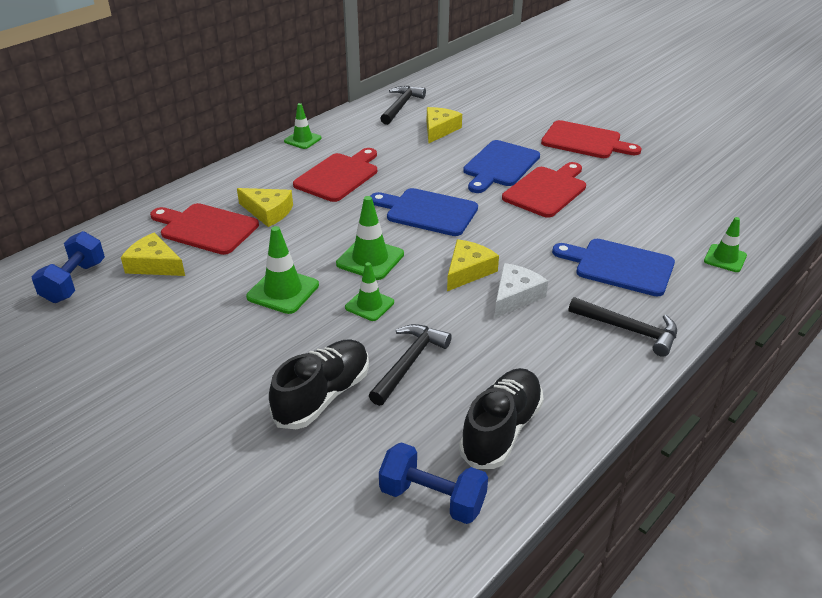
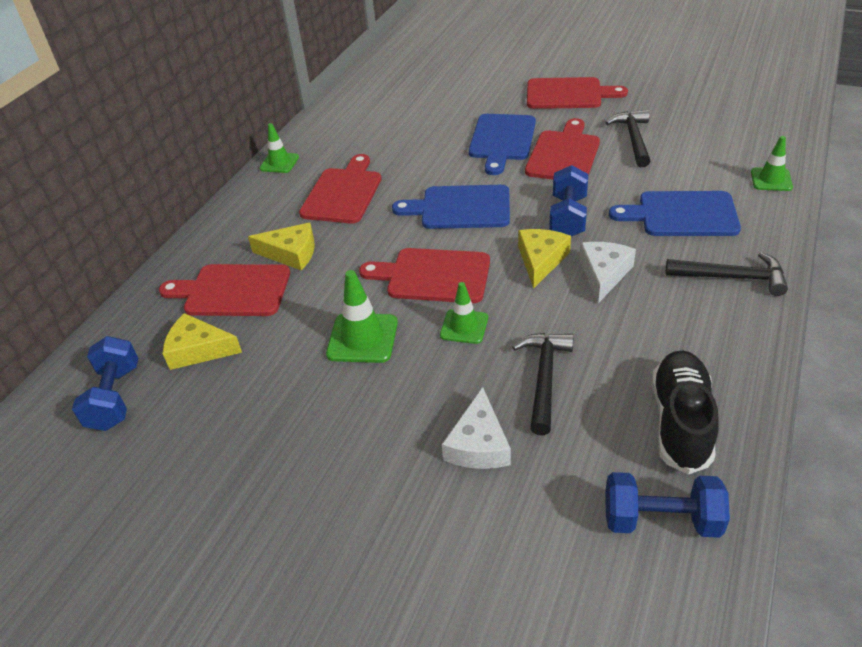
camera: 15 degrees left, 5 degrees up
(323, 396) = (478, 444): black shoe -> white cheese
(370, 259) = (433, 276): green traffic cone -> red cutting board
(401, 106) = (362, 101): black hammer -> black hammer (633, 139)
(439, 130) = (417, 117): yellow cheese -> none
(515, 242) = (568, 217): none -> blue dumbbell

